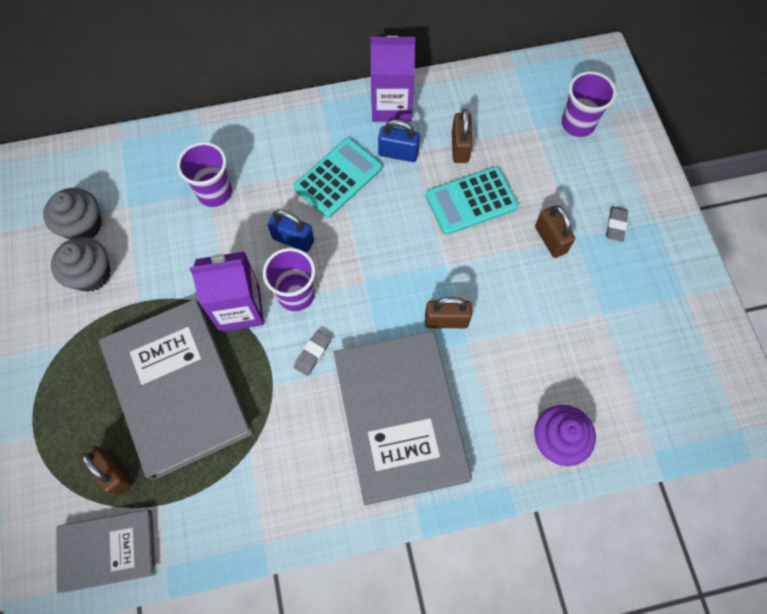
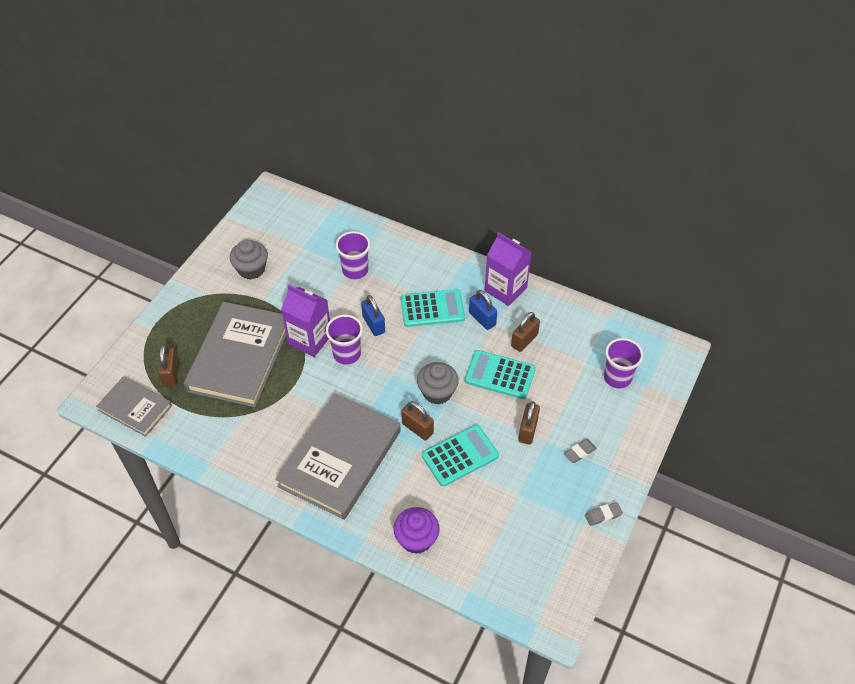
camera: 40 degrees right, 15 degrees down
(83, 225) = (270, 241): grey cupcake -> grey cupcake (437, 392)
(312, 354) = (325, 391): grey eraser -> grey eraser (603, 515)
(514, 317) = (460, 456): none -> turquoise calculator

